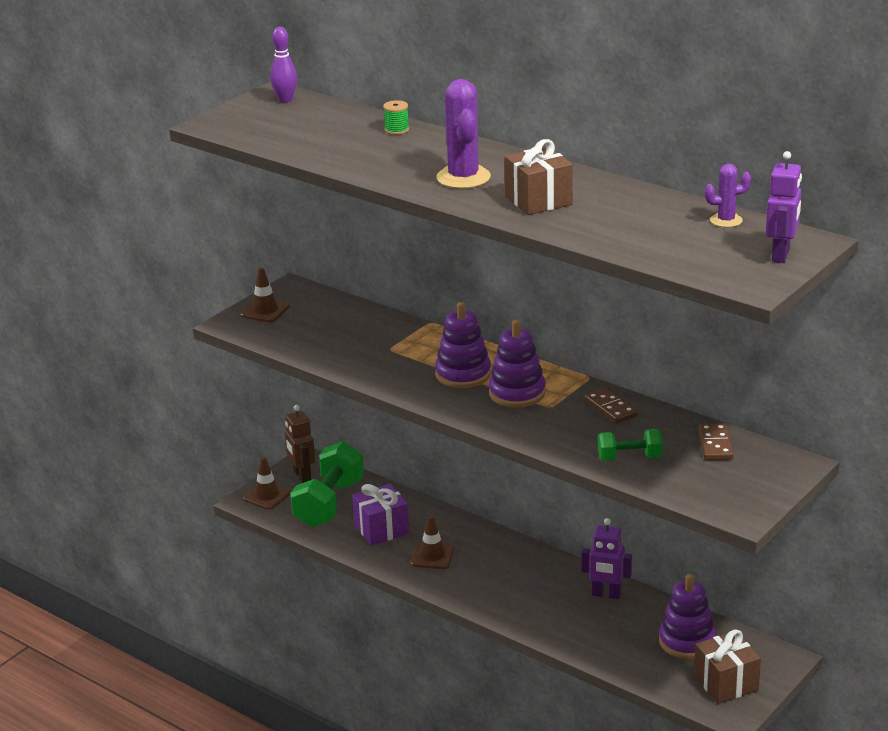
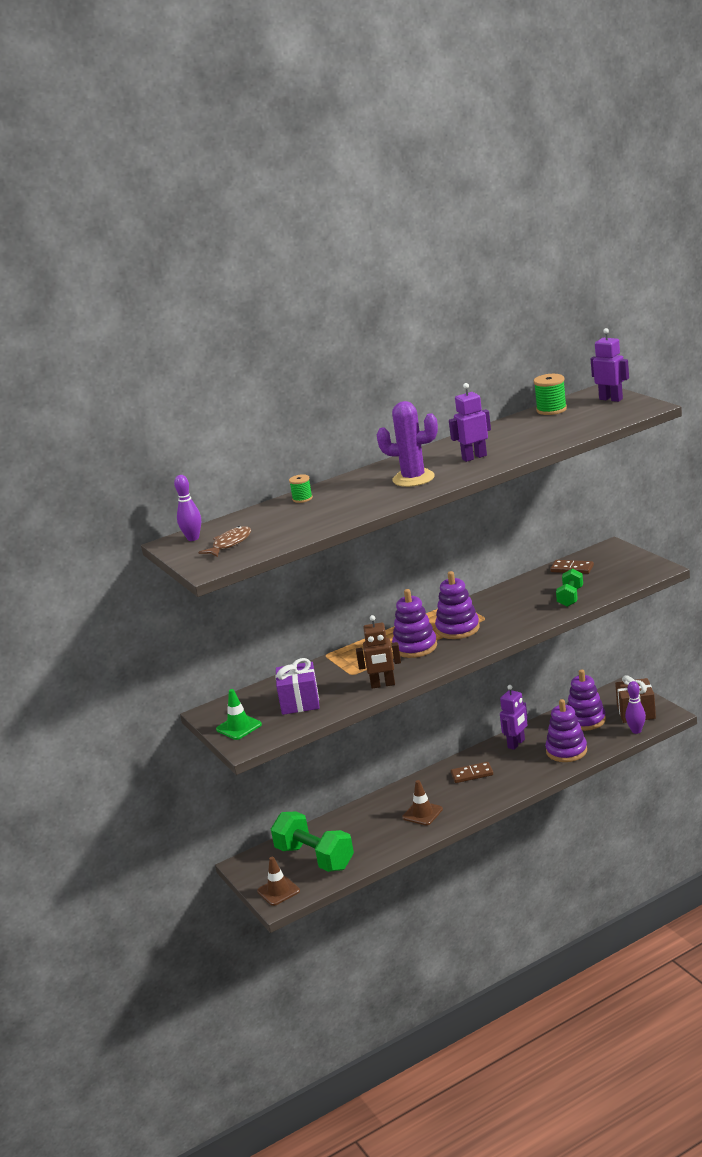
camera: 65 degrees left, 5 degrees down
(265, 311) = (239, 727): brown traffic cone -> green traffic cone
(270, 120) = (230, 544): none -> brown fish
(302, 476) = (263, 869): brown robot -> brown robot (383, 685)
(381, 529) = (370, 834): purple gift -> purple gift (300, 702)
(538, 200) = (474, 457): brown gift -> purple robot
(605, 639) = (566, 751): none -> purple stacking toy
(610, 408) = (503, 598): brown domino -> brown domino (472, 774)
(678, 691) = (636, 731): none -> purple bowling pin
(726, 220) = (551, 410): purple cactus -> green spool

